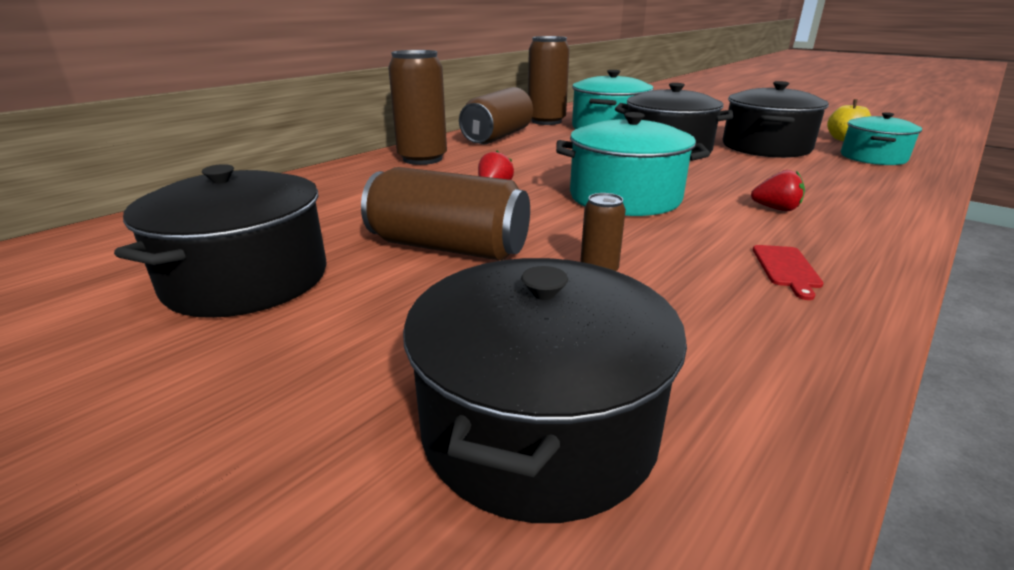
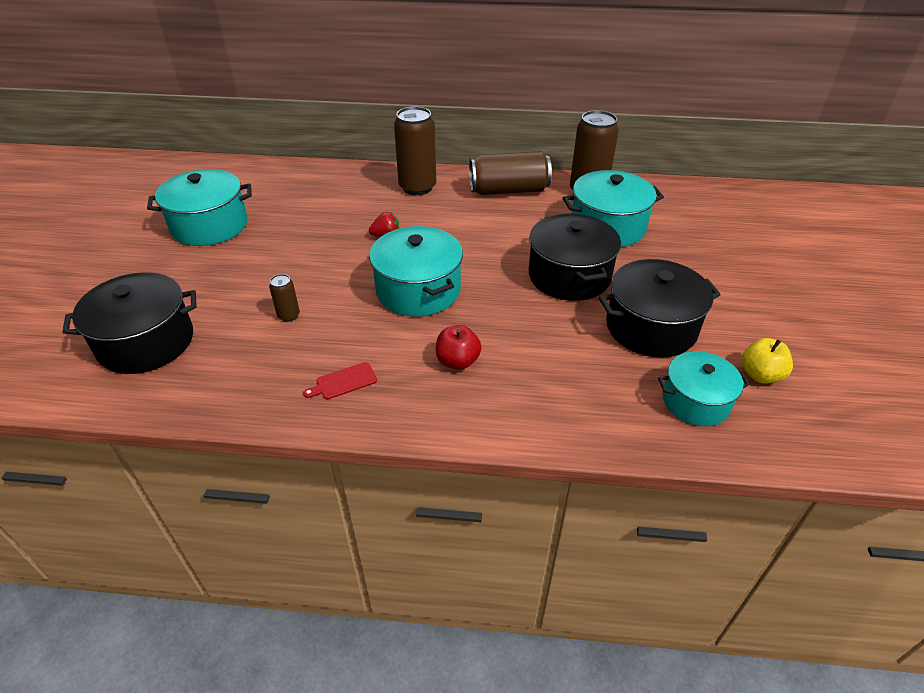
camera: 55 degrees right, 15 degrees up
(247, 279) = (209, 226): black pot -> turquoise pot
(448, 247) = (282, 259): brown can -> none
(776, 209) = (457, 361): red strawberry -> red apple

